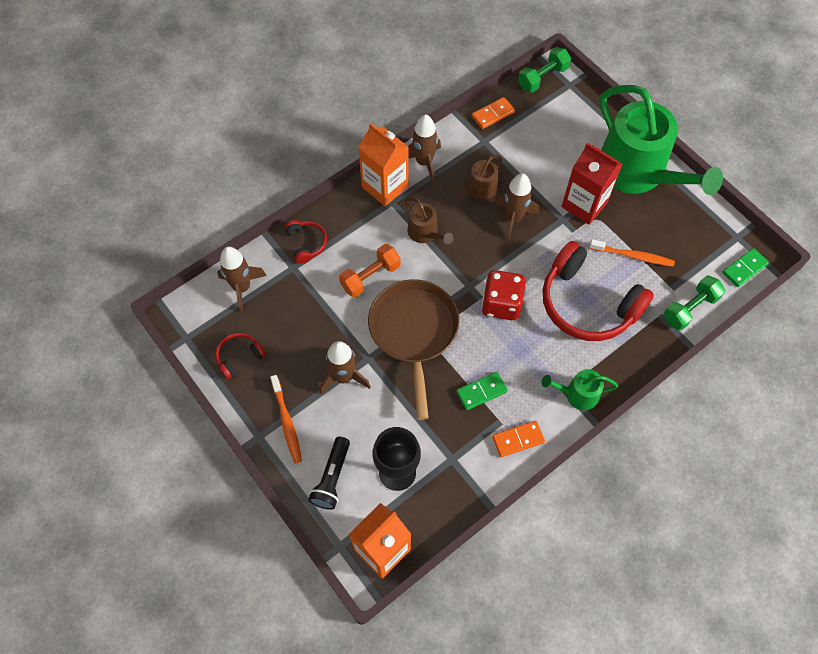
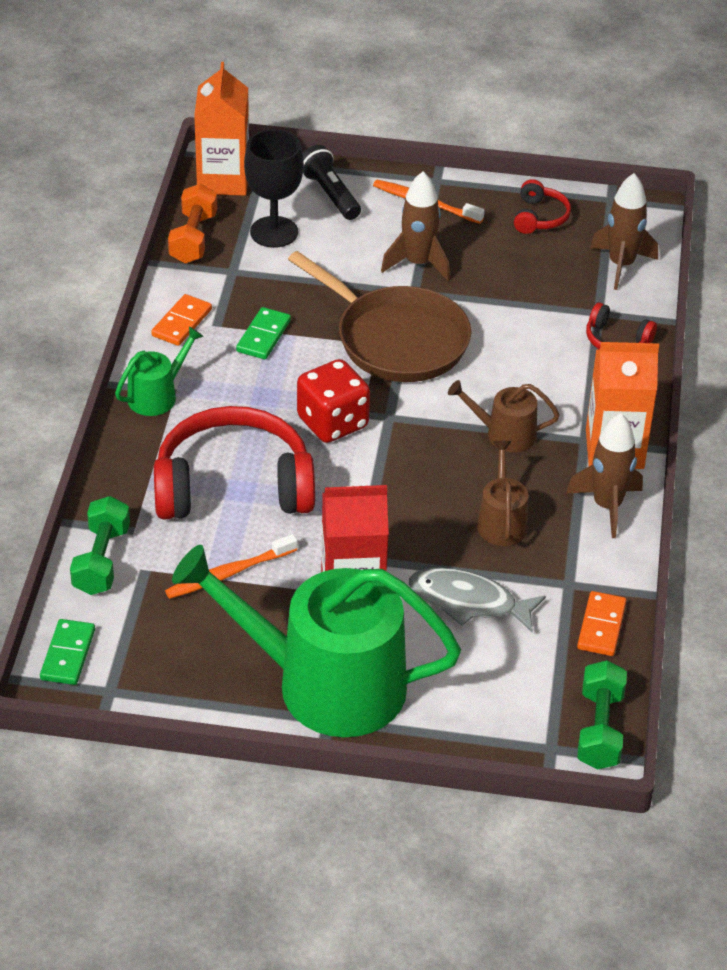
camera: 135 degrees right, 20 degrees down
(370, 277) = (507, 356): orange dumbbell -> orange dumbbell (193, 238)
(513, 218) = (422, 518): brown rocket -> none
(536, 164) = (468, 602): none -> grey fish

